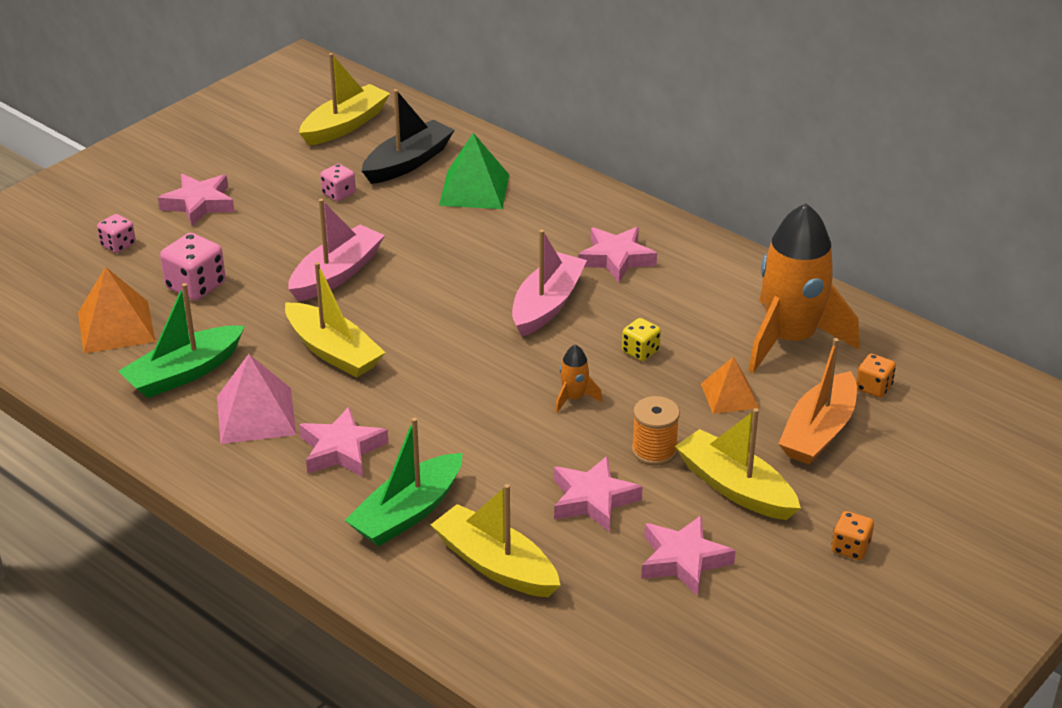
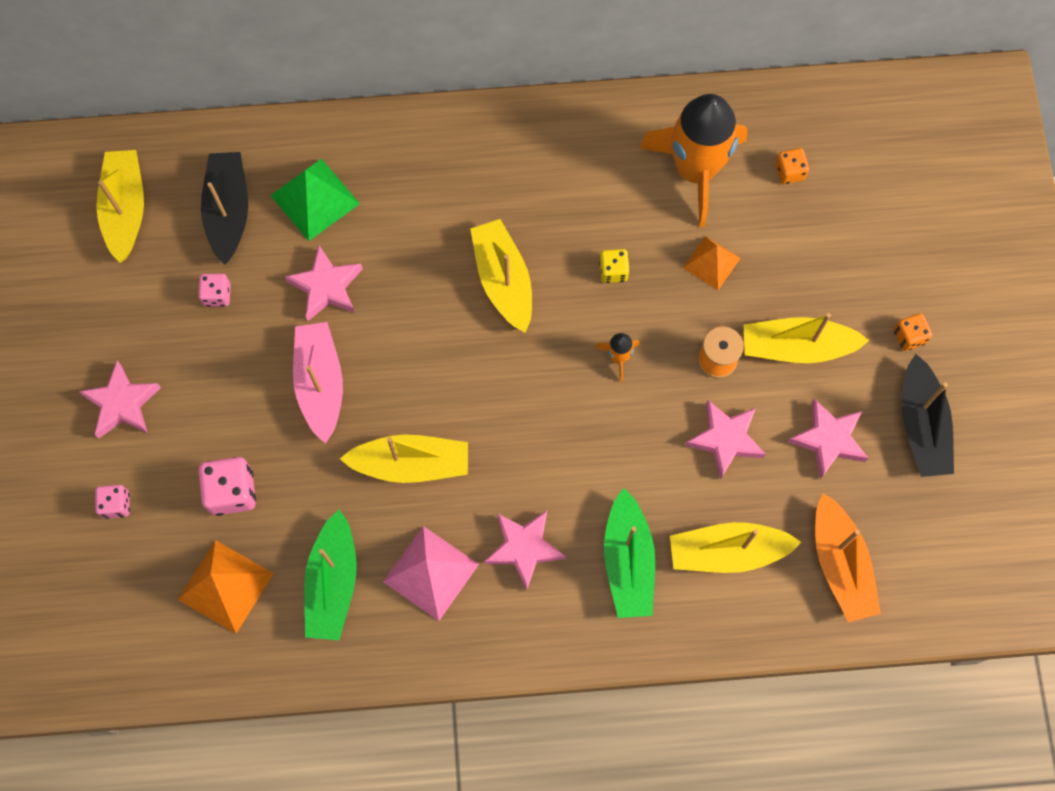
camera: 45 degrees left, 35 degrees up
(547, 305) = (503, 280): pink boat -> yellow boat
(616, 258) = (499, 187): pink star -> pink star (326, 286)
(785, 610) = (921, 425): none -> black boat
(819, 432) = (796, 247): orange boat -> orange boat (840, 564)

